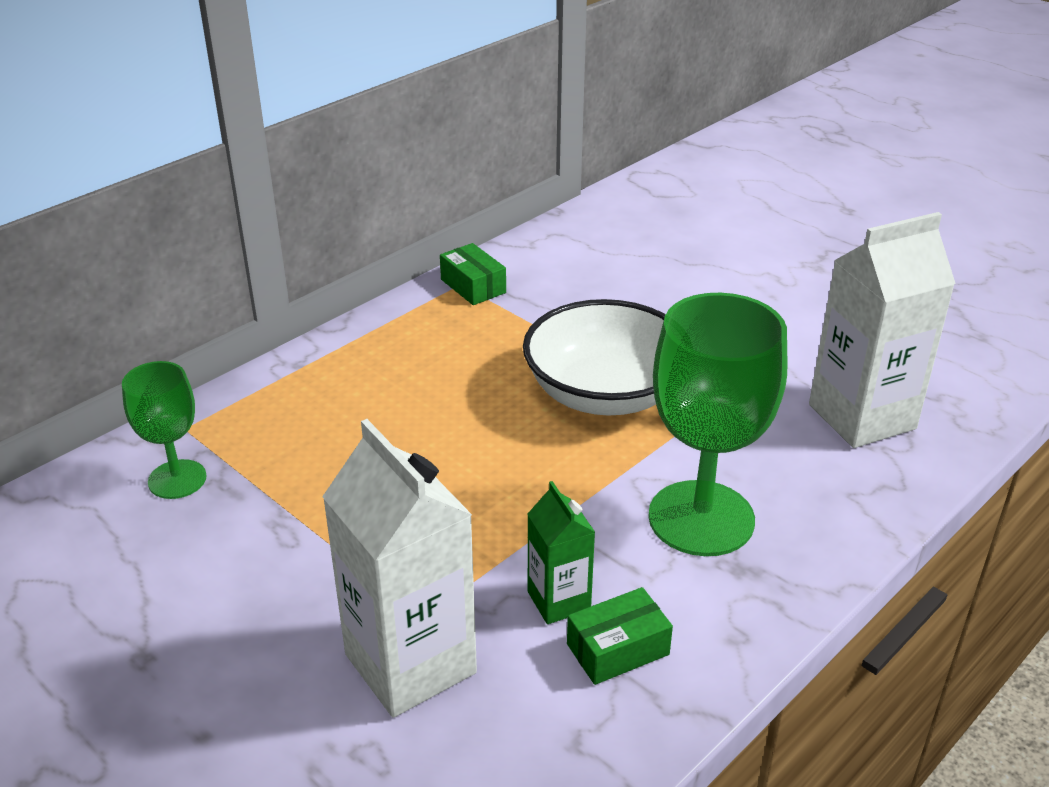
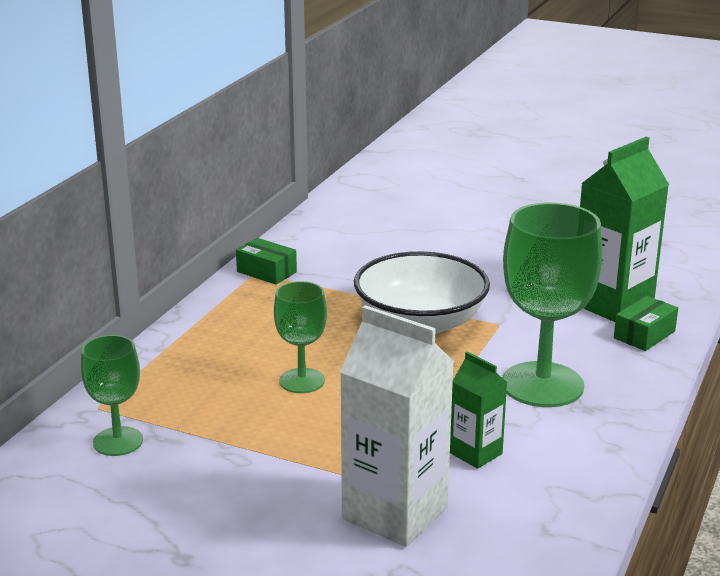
camera: 20 degrees left, 10 degrees down
(420, 444) = (302, 381): none -> green goblet
(618, 649) = (537, 472): green box -> green box (644, 335)
(861, 417) = (612, 304): white carton -> green carton

